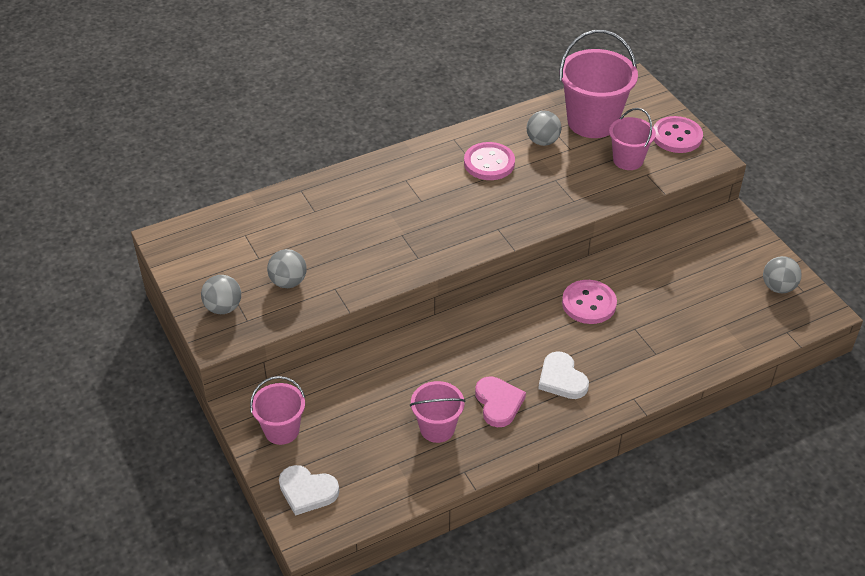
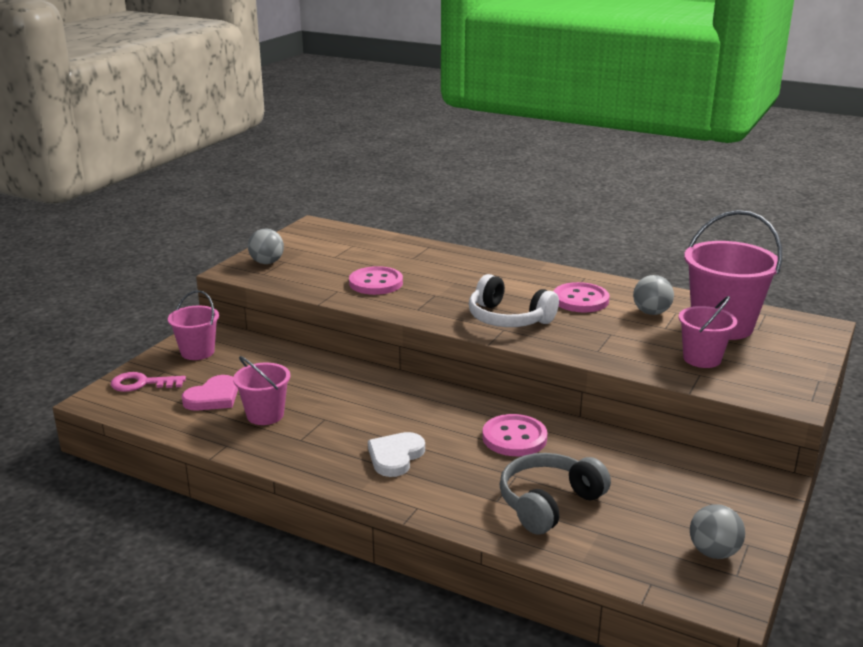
camera: 55 degrees right, 20 degrees down
(288, 282) = (322, 273): grey ball -> none
(307, 491) = (142, 383): white heart -> pink key
(483, 217) = (508, 319): none -> white headphones
(498, 403) = (327, 434): pink heart -> pink heart (213, 397)
(677, 136) = (786, 373): pink button -> pink button (376, 283)
(678, 330) = (548, 503): none -> grey headphones

